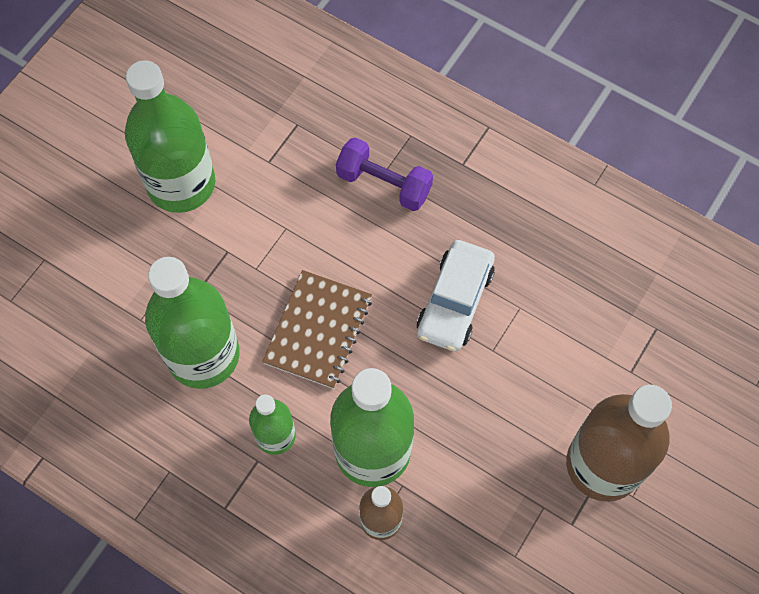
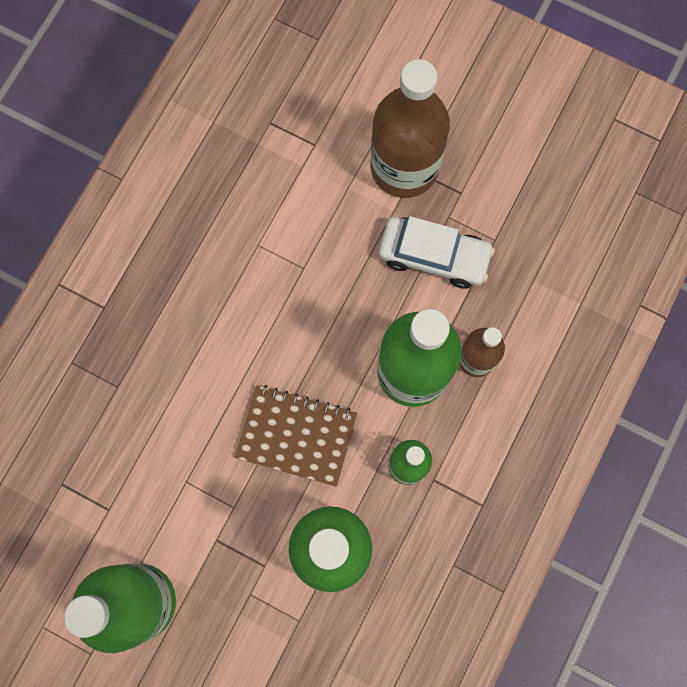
camera: 95 degrees left, 10 degrees up
(384, 184) = (130, 385): purple dumbbell -> none
(455, 301) = (256, 306): white car -> white car (434, 256)

